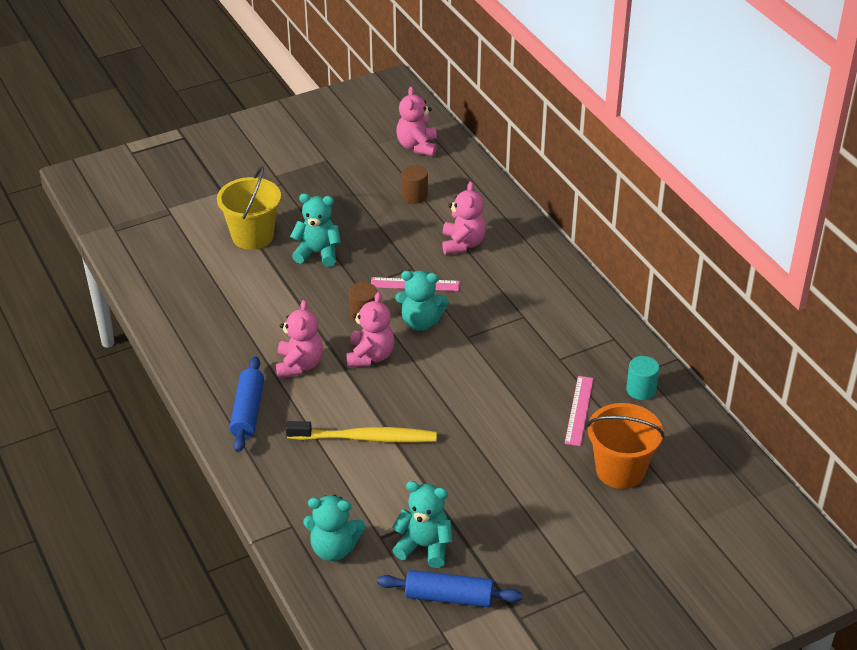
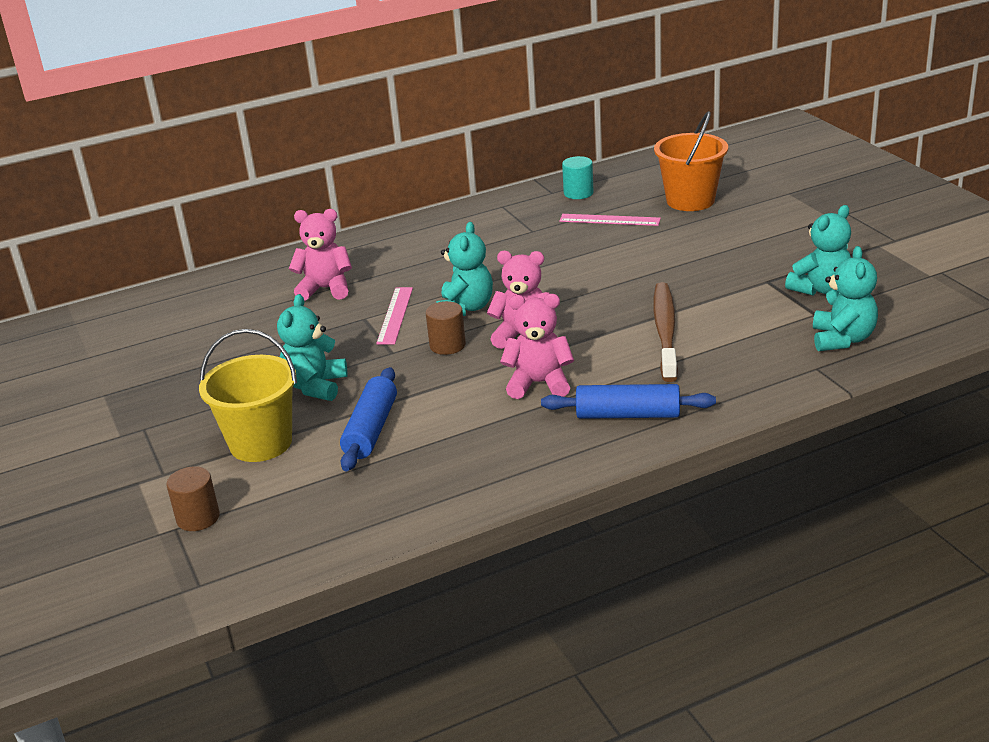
camera: 85 degrees left, 10 degrees down
(366, 438) = (665, 331): yellow toothbrush -> brown toothbrush
(414, 196) = (218, 324): brown cylinder -> brown cylinder (198, 518)
(417, 146) = (111, 327): pink teddy bear -> none
(424, 546) = (821, 289): turquoise teddy bear -> turquoise teddy bear turned 150 degrees counterclockwise
(449, 597) = (884, 273): blue rolling pin -> blue rolling pin (371, 430)

